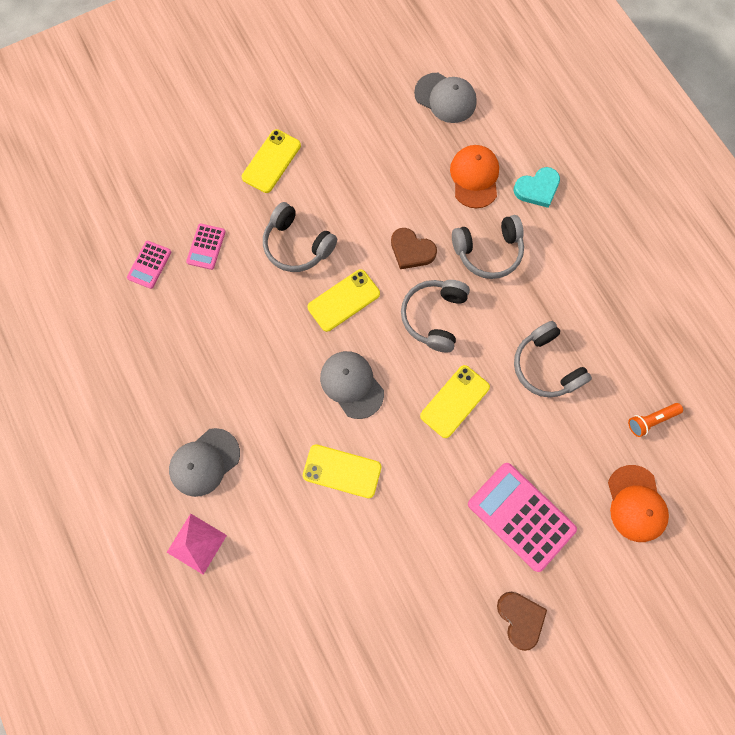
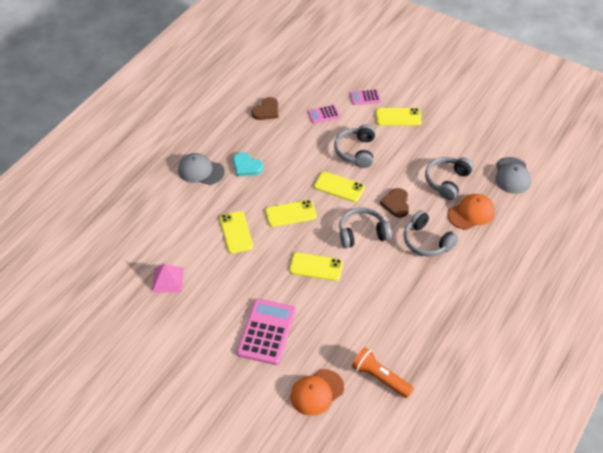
camera: 60 degrees right, 25 degrees down
(149, 265) = (294, 97): pink calculator -> pink calculator (365, 97)
(196, 543) = (154, 188): pink pyramid -> pink pyramid (167, 280)
(352, 384) = (290, 213): grey cap -> yellow phone
(520, 618) = (203, 358): brown heart -> brown heart (266, 111)
(537, 189) = (492, 248): turquoise heart -> turquoise heart (246, 166)
(545, 366) = (373, 304): grey headphones -> grey headphones (447, 181)
(650, 420) = (380, 378): orange flashlight -> orange flashlight, size x1.54

